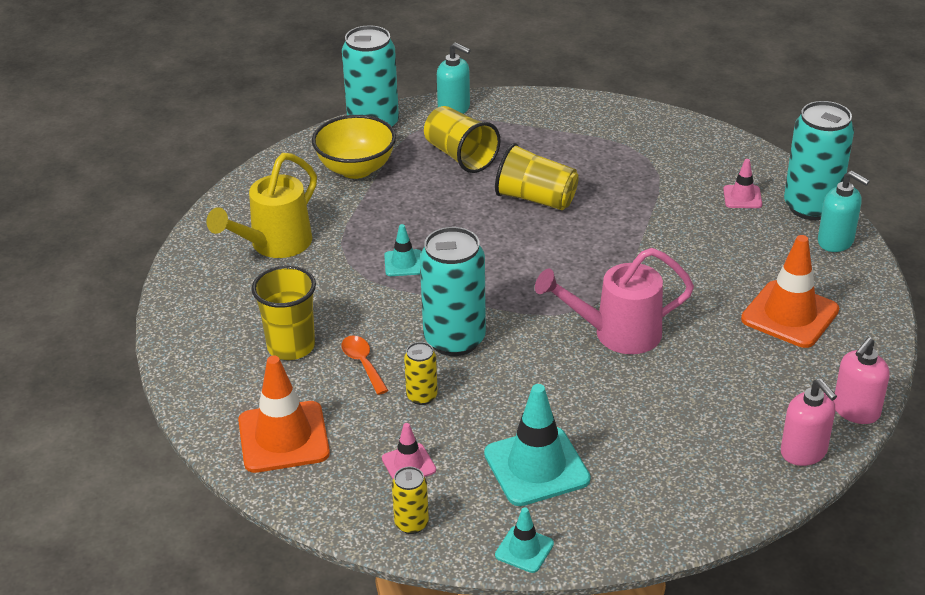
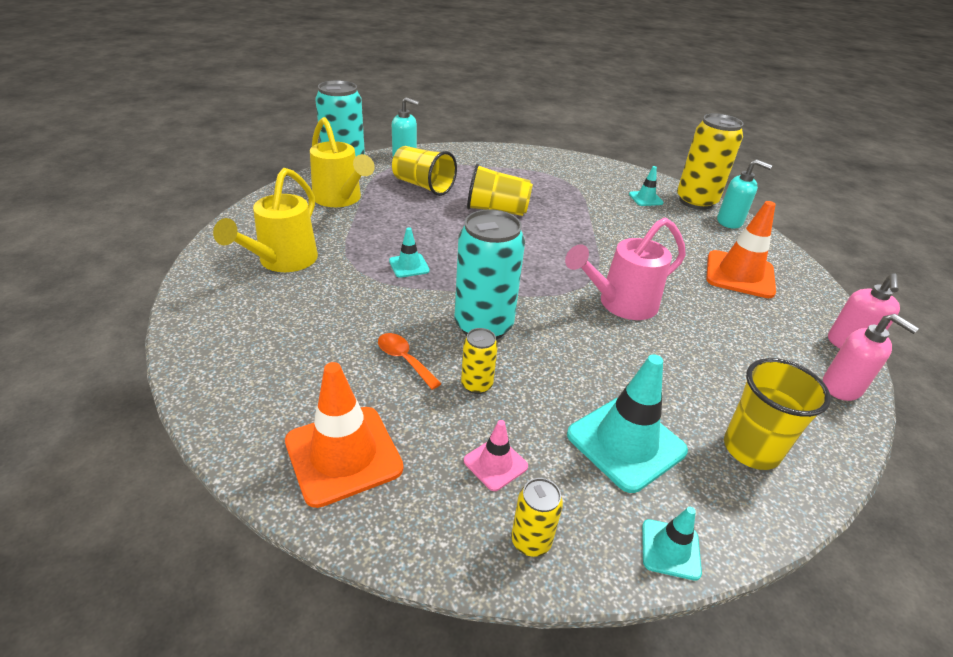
camera: 20 degrees left, 0 degrees up
(291, 346) = (324, 352): yellow cup -> yellow cup (751, 449)
(356, 169) = (340, 199): yellow bowl -> yellow watering can
(742, 197) = (645, 199): pink traffic cone -> turquoise traffic cone
(811, 207) = (696, 201): turquoise can -> yellow can

